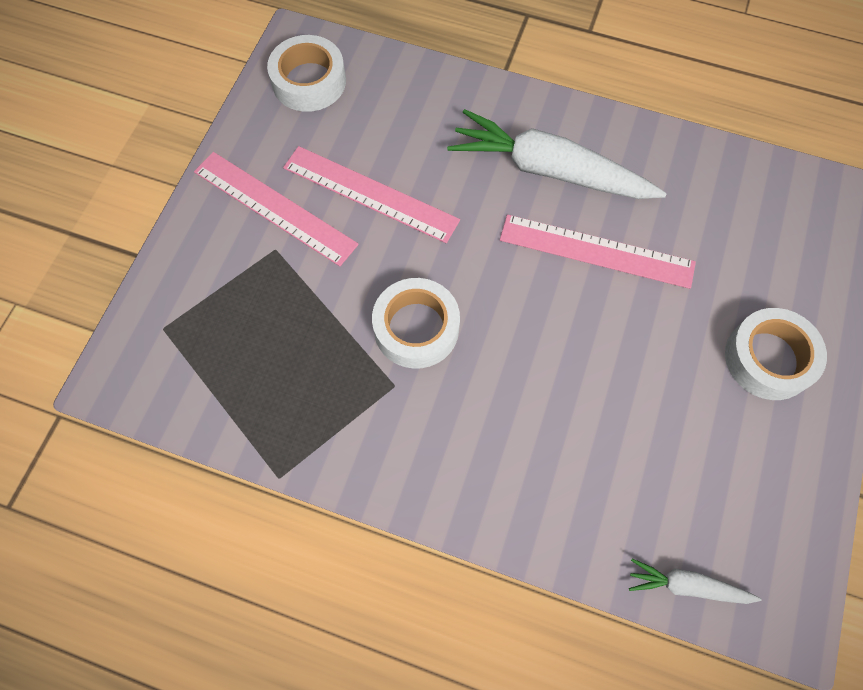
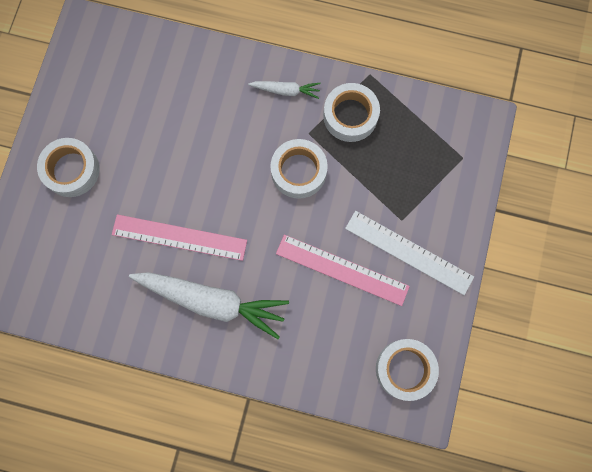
camera: 175 degrees right, 10 degrees up
(275, 207) = (408, 252): pink ruler -> white ruler
(323, 408) = (350, 116): none -> white tape
(687, 585) = (136, 38): white carrot -> white carrot (286, 91)

